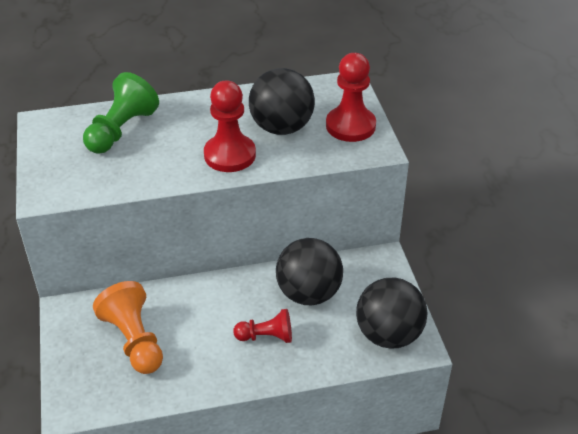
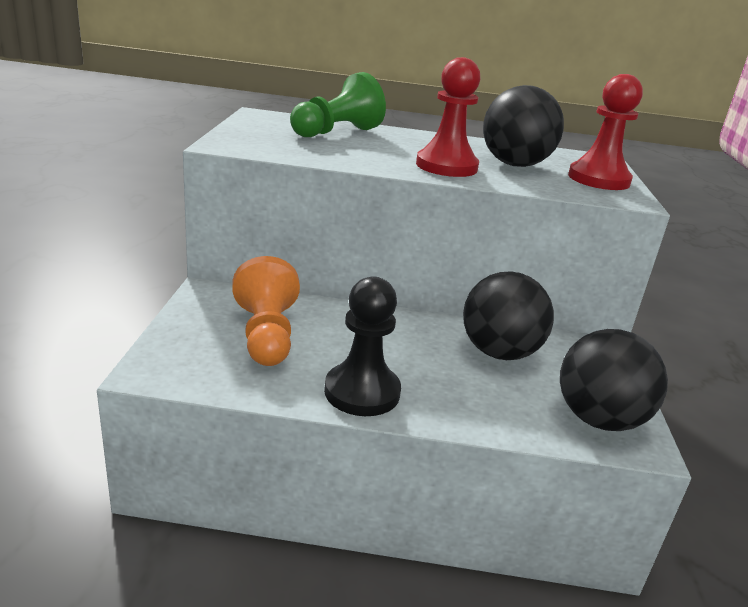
camera: 15 degrees right, 15 degrees down
(225, 370) = (362, 392): none -> black pawn
(266, 336) = (430, 376): red pawn -> none

